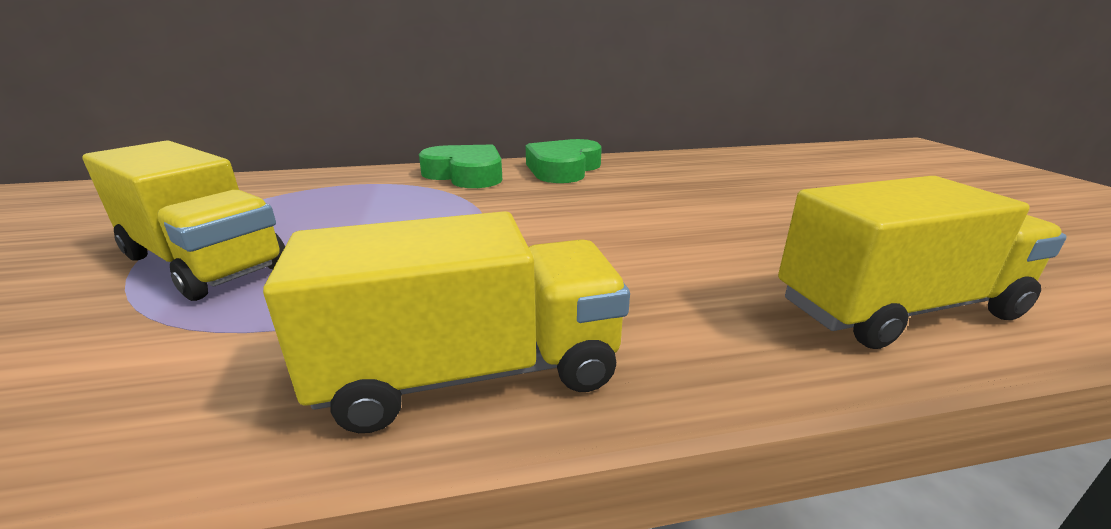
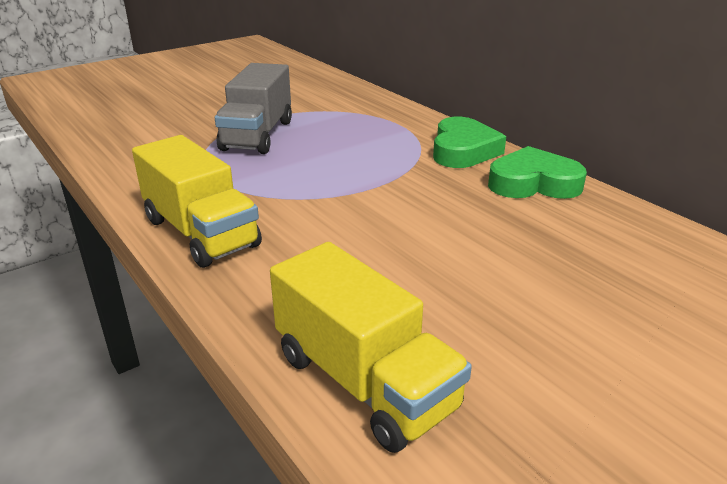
camera: 65 degrees right, 5 degrees up
(204, 262) = (257, 135): yellow truck -> grey truck

